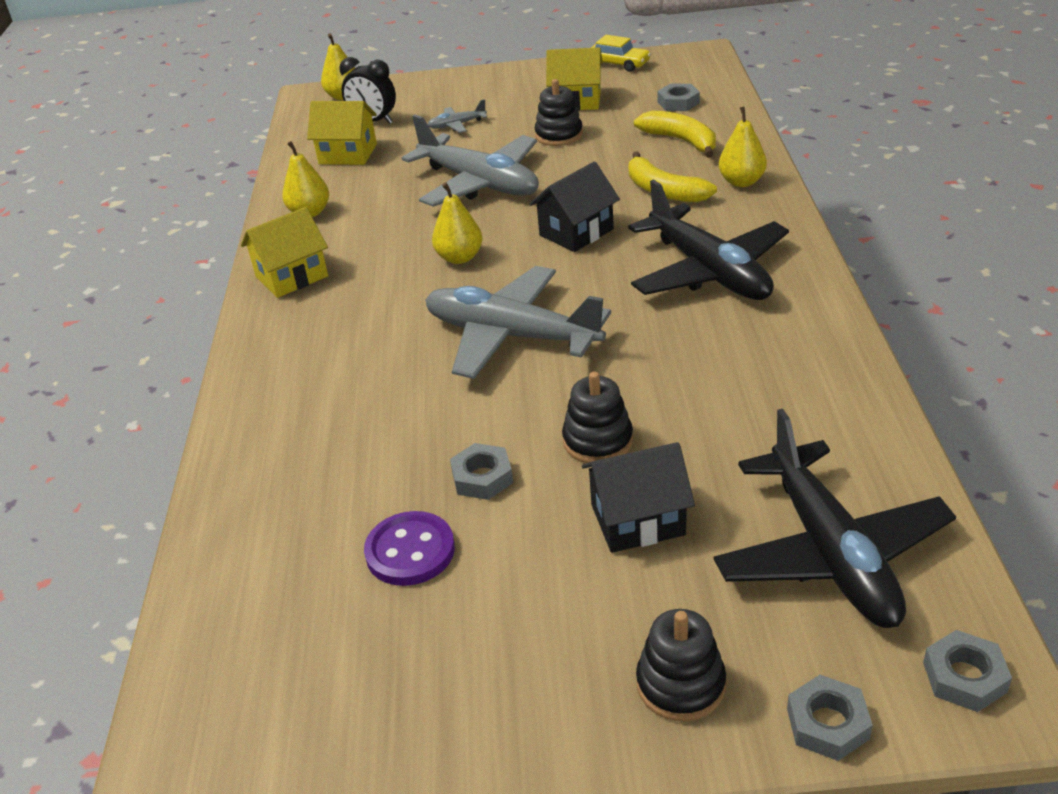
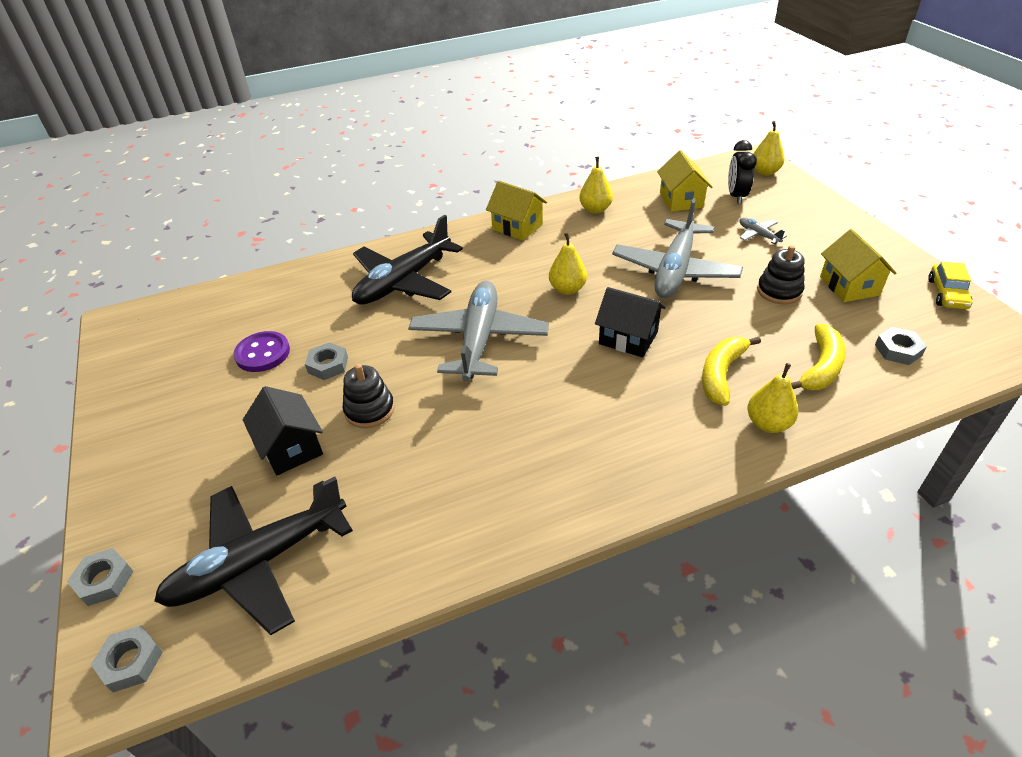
camera: 70 degrees right, 5 degrees up
(680, 684) = (147, 498): black stacking toy -> none
(709, 271) = (602, 429): black plane -> black plane (404, 281)

